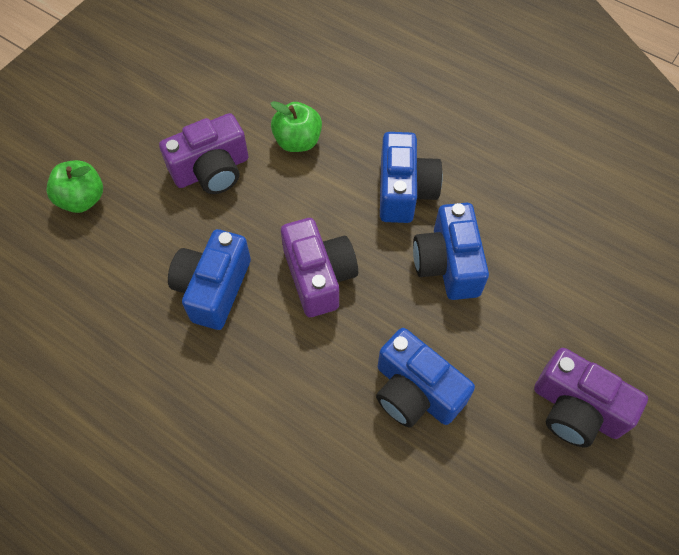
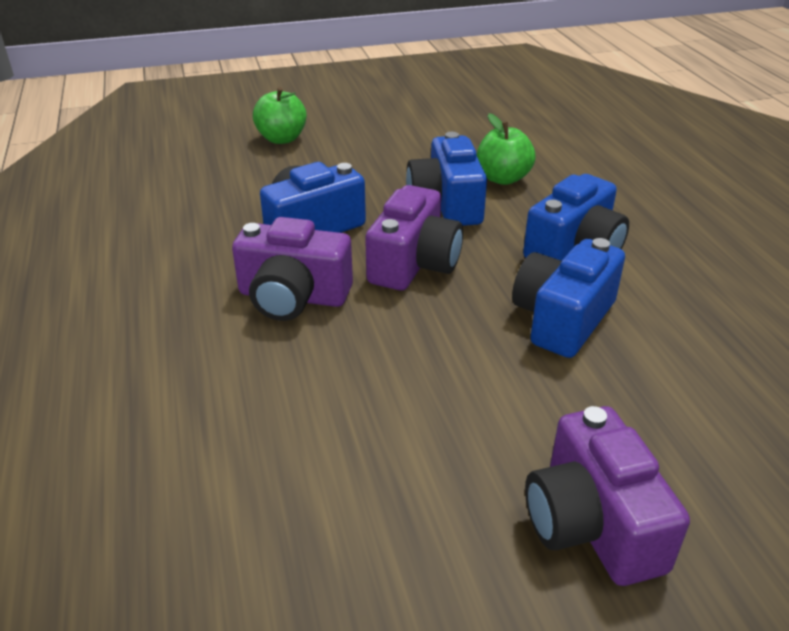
camera: 40 degrees right, 25 degrees down
(212, 170) = (403, 164): purple camera -> purple camera (293, 297)
(415, 391) = (407, 391): blue camera -> blue camera (446, 204)

